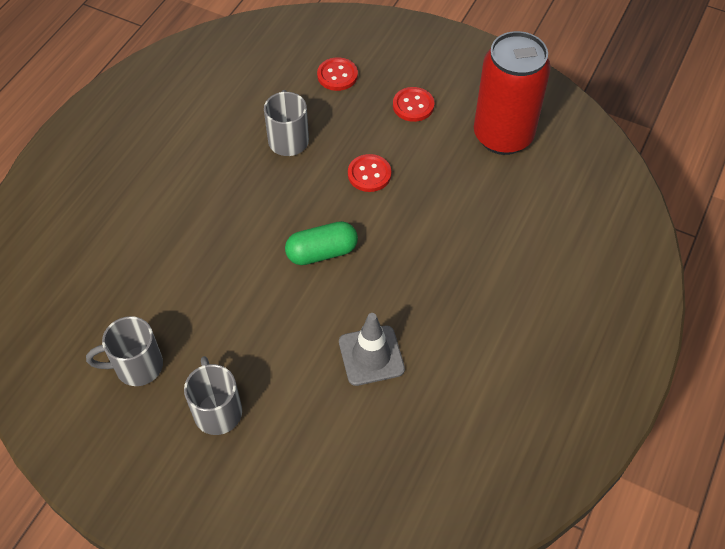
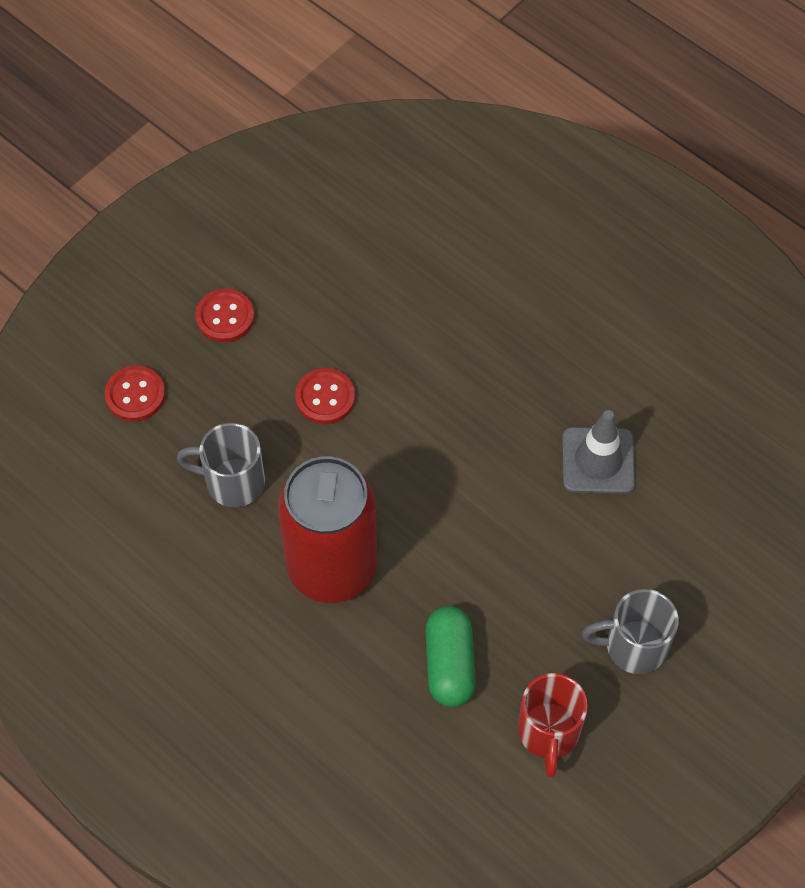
camera: 75 degrees left, 5 degrees up
(137, 366) = (548, 732): grey mug -> red mug
(322, 252) = (434, 481): green capsule -> green capsule (450, 664)
(503, 136) = (313, 231): red can -> red can (332, 567)

